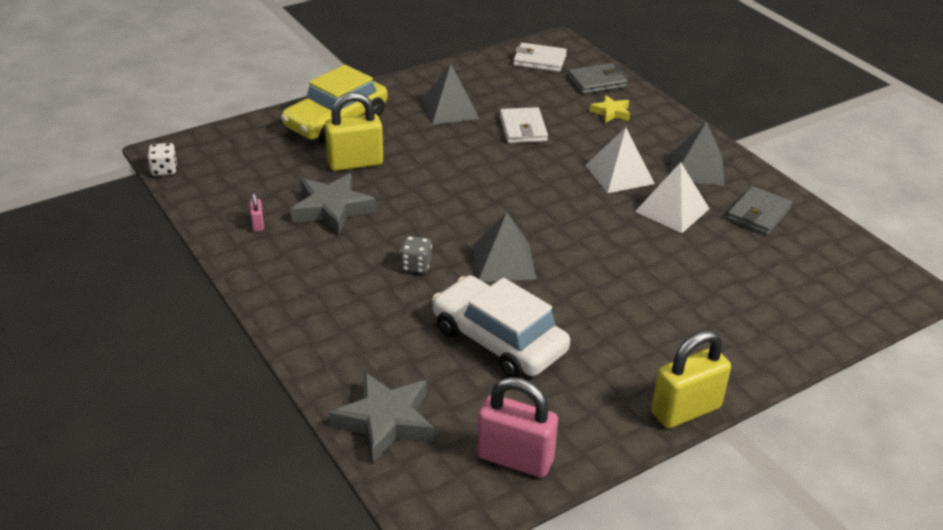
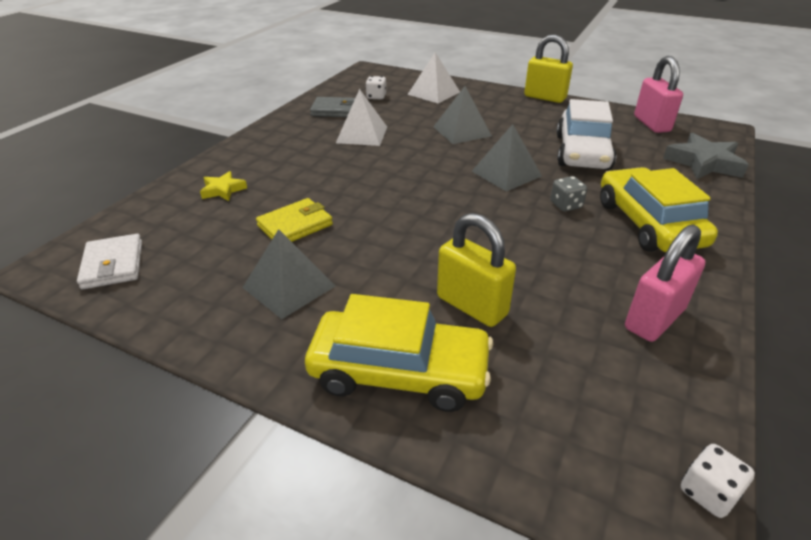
camera: 120 degrees left, 0 degrees up
(257, 224) = (654, 319): pink padlock -> pink padlock, size x2.28
(332, 209) = (563, 282): grey star -> none
(341, 295) = (648, 223): none -> yellow car
(523, 129) = (295, 225): white wallet -> yellow wallet
(597, 82) = (156, 213): grey wallet -> none
(619, 174) = (332, 162): white pyramid -> white pyramid (433, 93)
(697, 168) = (293, 137): grey pyramid -> grey pyramid (462, 131)
(787, 258) = (376, 97): none -> white dice

